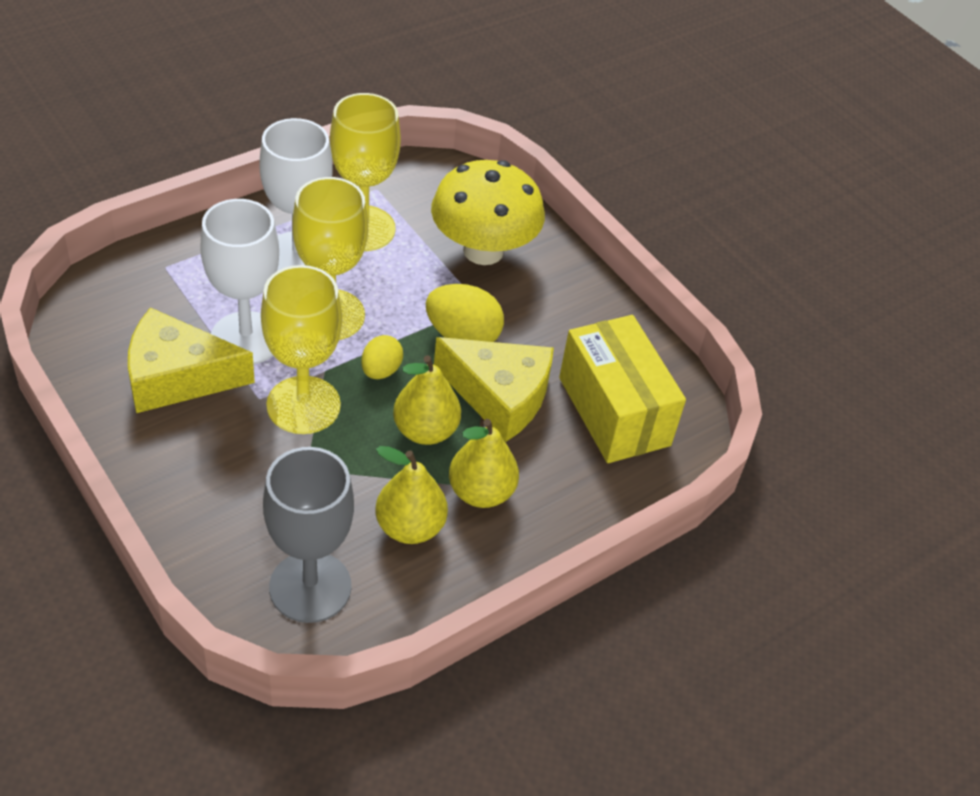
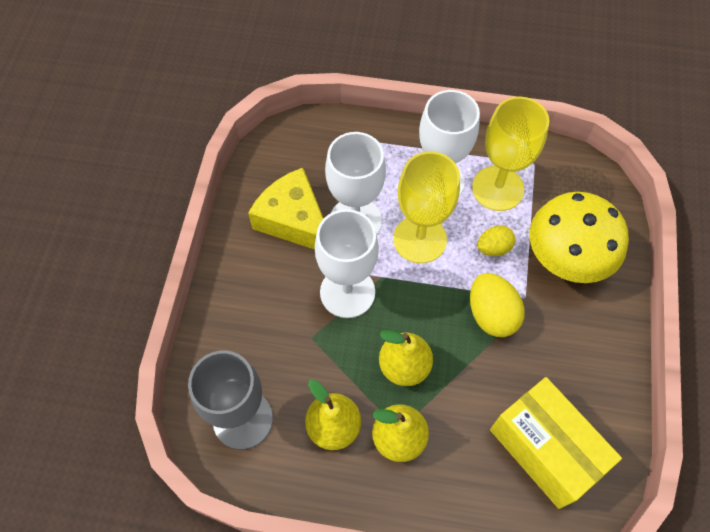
camera: 50 degrees right, 15 degrees up
(303, 405) = (347, 292): yellow goblet -> white goblet
(381, 370) = (415, 302): yellow egg -> yellow egg (493, 248)
(499, 396) = (475, 377): yellow cheese -> none
(614, 411) = (545, 449): yellow box -> yellow box turned 60 degrees counterclockwise

